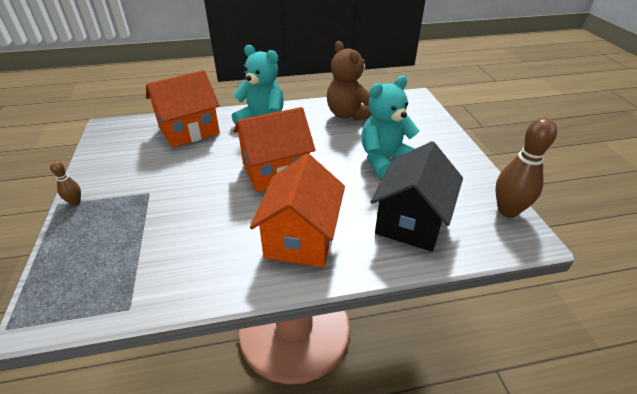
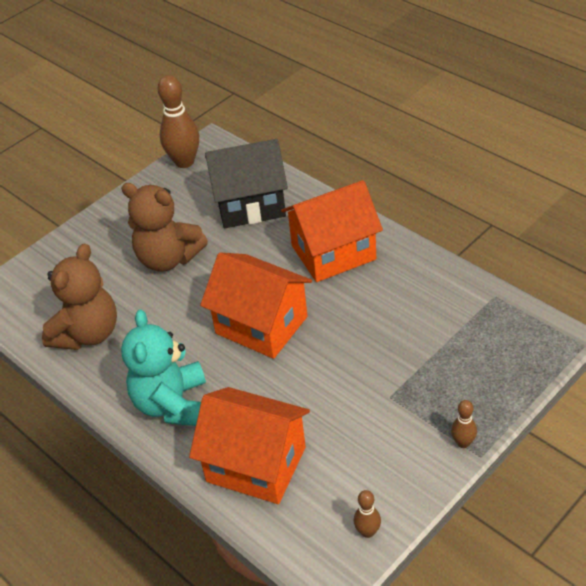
camera: 120 degrees left, 5 degrees up
(101, 144) = (367, 532): none -> brown bowling pin
(384, 160) = (168, 258): turquoise teddy bear -> brown teddy bear

